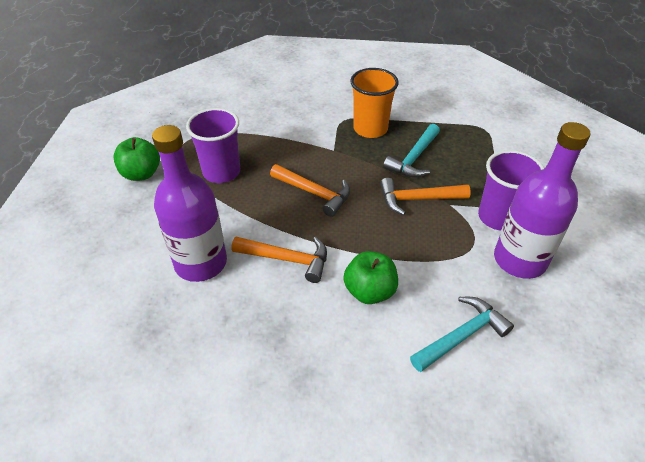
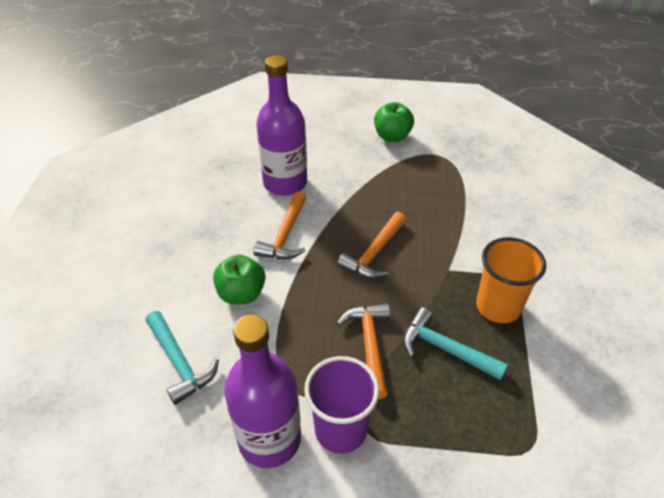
camera: 90 degrees right, 0 degrees up
(221, 172) = (400, 185): purple cup -> none

